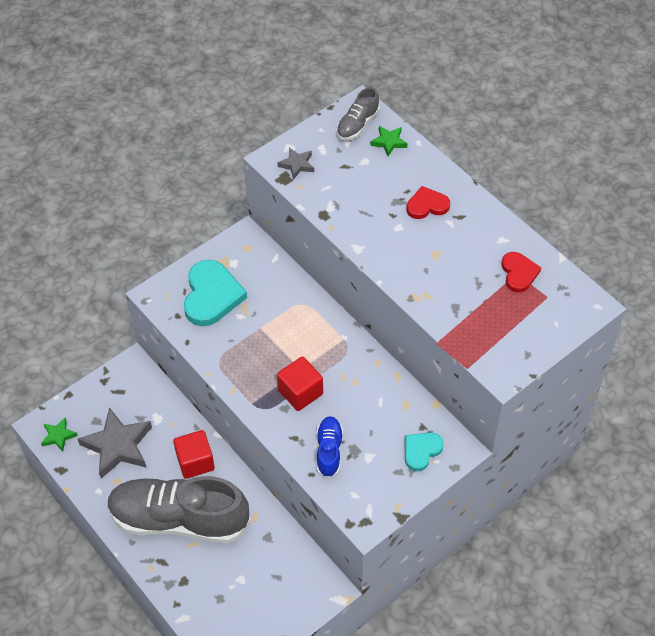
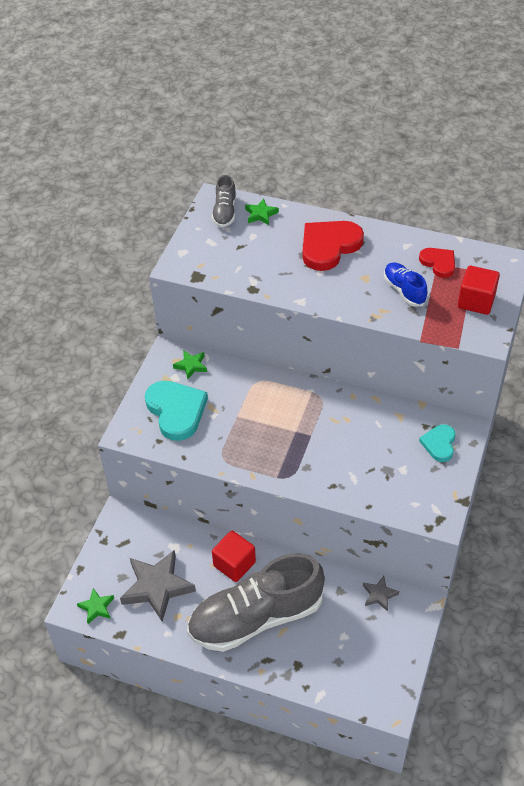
camera: 30 degrees left, 5 degrees down
(255, 259) = (191, 366): none -> green star
(297, 165) = (200, 262): grey star -> grey star (379, 595)
(300, 392) = (310, 449): red cube -> red cube (476, 301)
(329, 451) = (368, 481): blue shoe -> blue shoe (404, 290)
(427, 205) = (329, 246): red heart -> red heart, size x1.75

